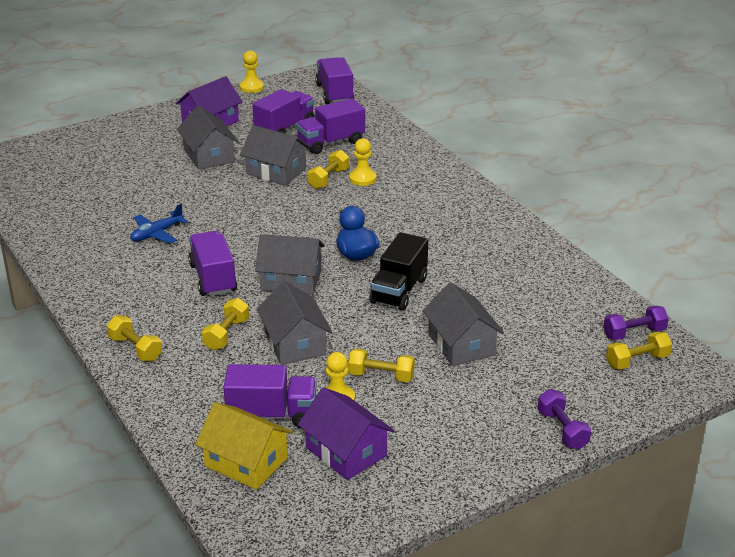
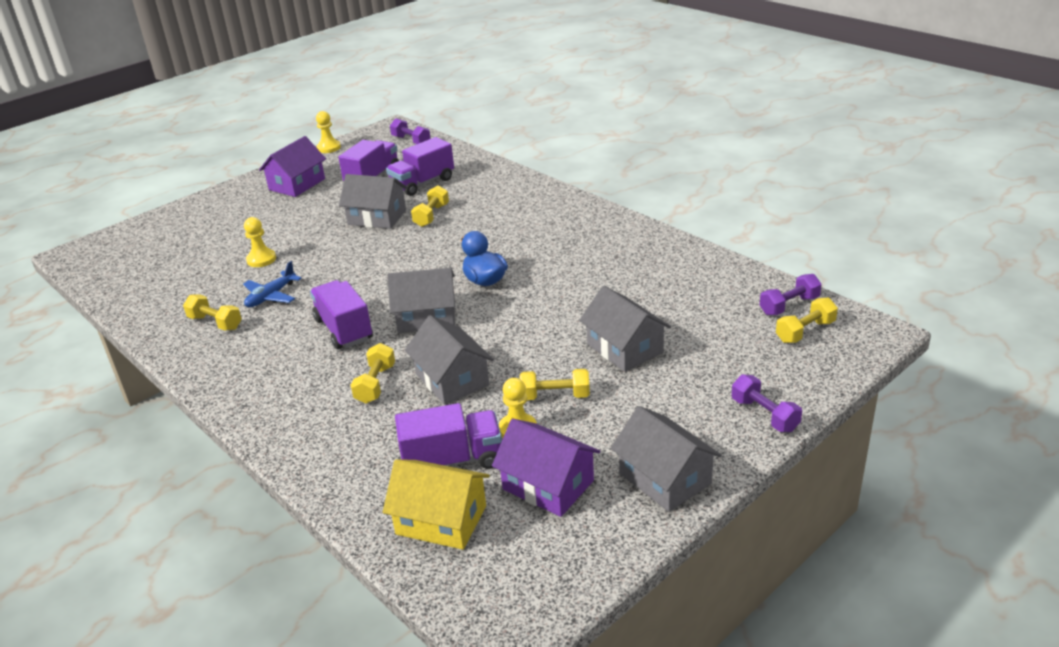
camera: 10 degrees left, 0 degrees up
(135, 349) = (279, 418): yellow dumbbell -> yellow dumbbell (215, 323)
(209, 156) = (304, 214): grey house -> grey house (665, 478)
(334, 93) = (411, 141): purple truck -> purple dumbbell
(362, 178) = (465, 210): yellow pawn -> yellow pawn (261, 259)
(399, 291) = (541, 307): black truck -> none

